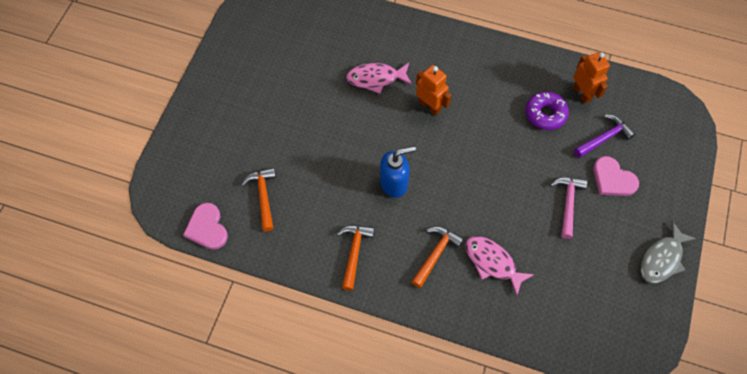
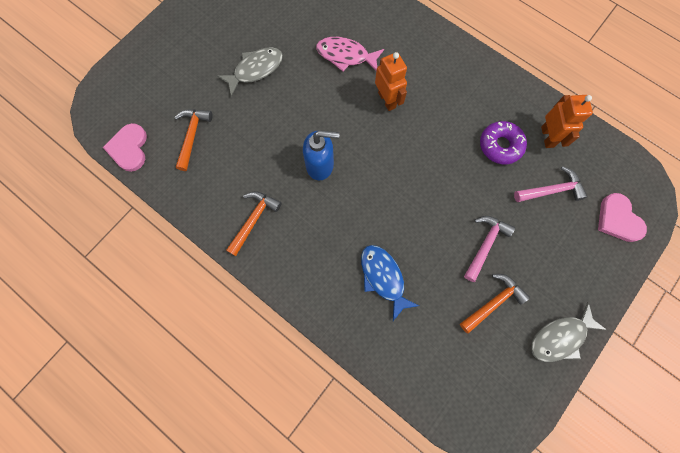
camera: 20 degrees right, 10 degrees up
(297, 117) = (255, 70): none -> grey fish
(435, 254) = (331, 249): orange hammer -> orange hammer (493, 302)
(492, 262) = (383, 277): pink fish -> blue fish
(604, 138) = (551, 190): purple hammer -> pink hammer
(612, 179) = (542, 236): pink heart -> pink heart (618, 219)

